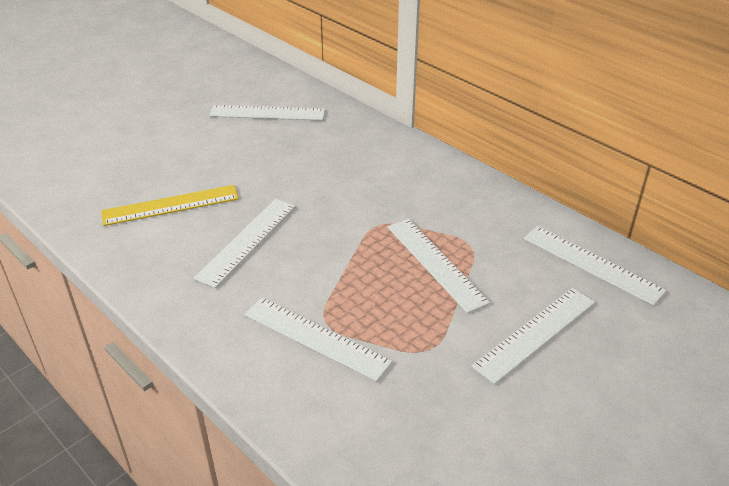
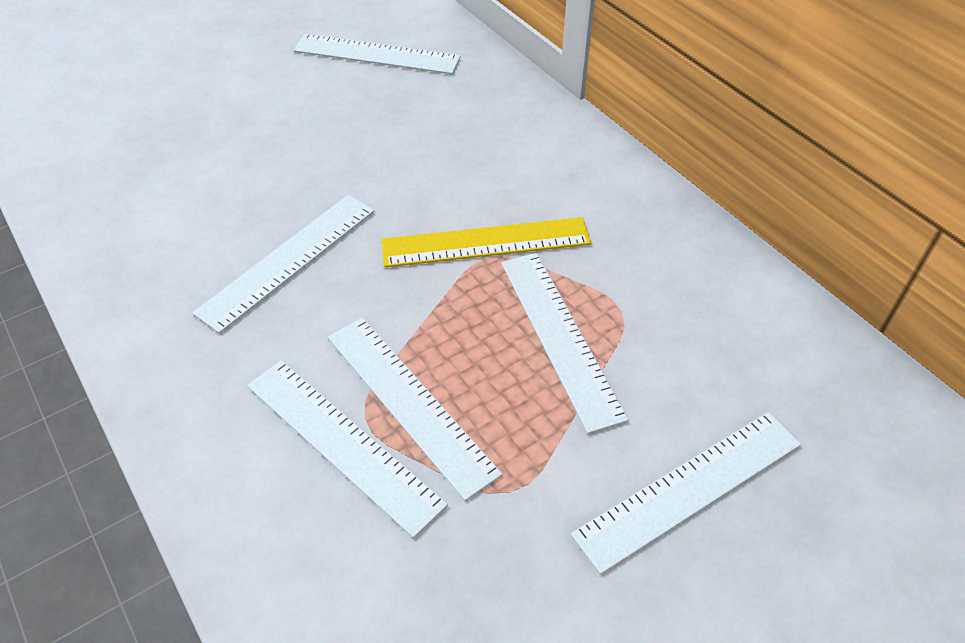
camera: 10 degrees right, 10 degrees up
(170, 205) = (198, 187): yellow ruler -> yellow ruler (486, 242)
(591, 264) = (810, 372): white ruler -> white ruler (409, 403)

